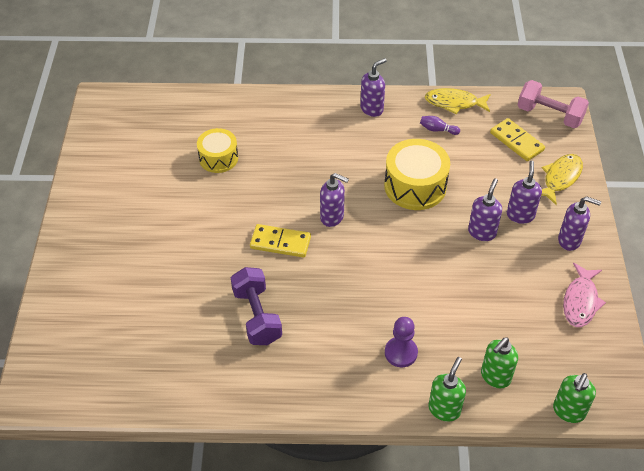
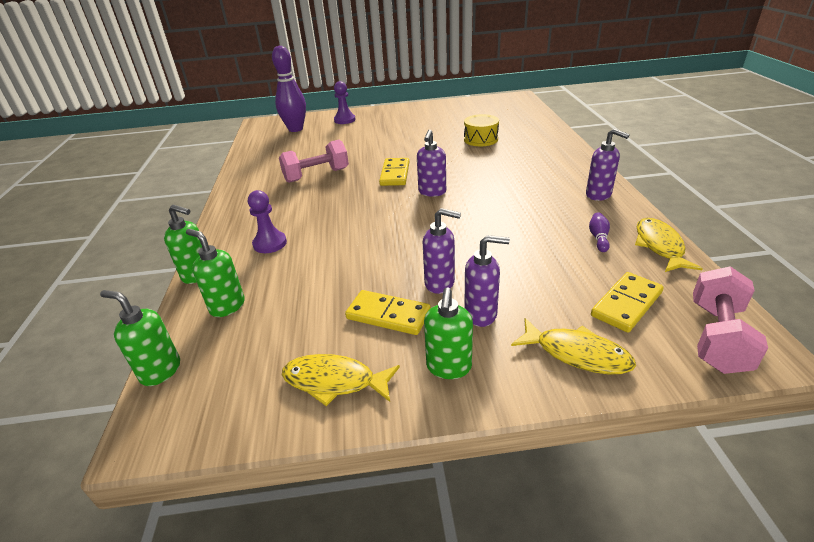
camera: 85 degrees right, 15 degrees down
(81, 284) = (344, 120): none -> purple pawn
(86, 345) = (295, 129): none -> purple bowling pin
(257, 316) = (316, 175): purple dumbbell -> pink dumbbell
(415, 186) = (495, 231): yellow drum -> none
(516, 267) = (388, 315): none -> yellow domino
(569, 240) = (448, 367): purple soap dispenser -> green soap dispenser
(580, 301) = (334, 381): pink fish -> yellow fish

